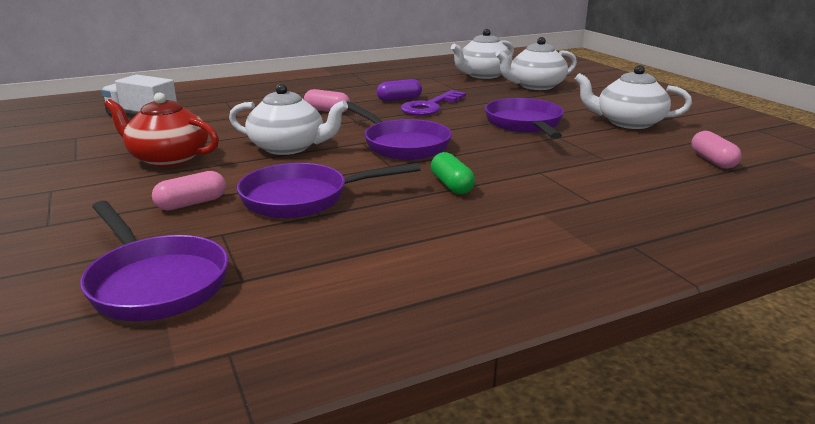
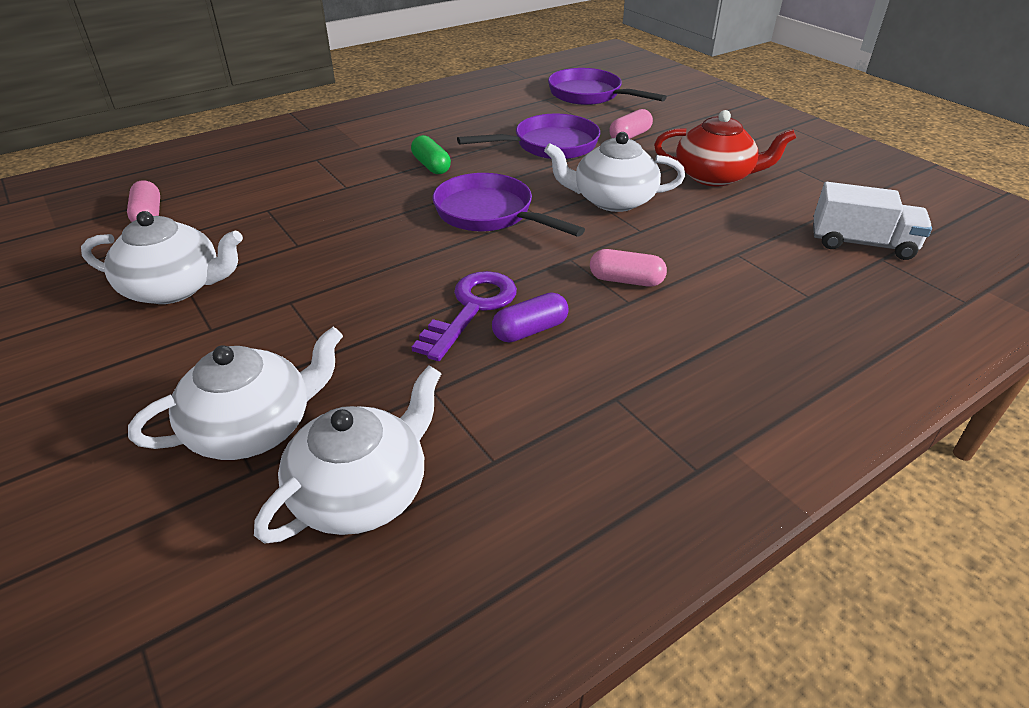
camera: 170 degrees right, 15 degrees up
(525, 124) = (331, 269): purple pan -> none

